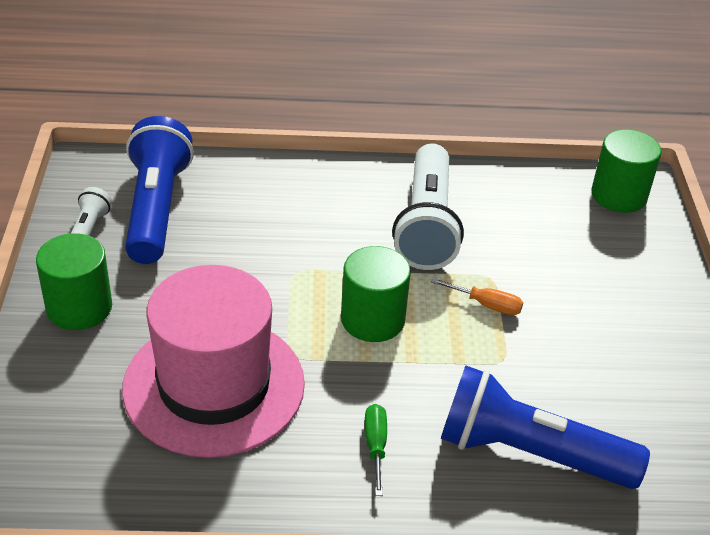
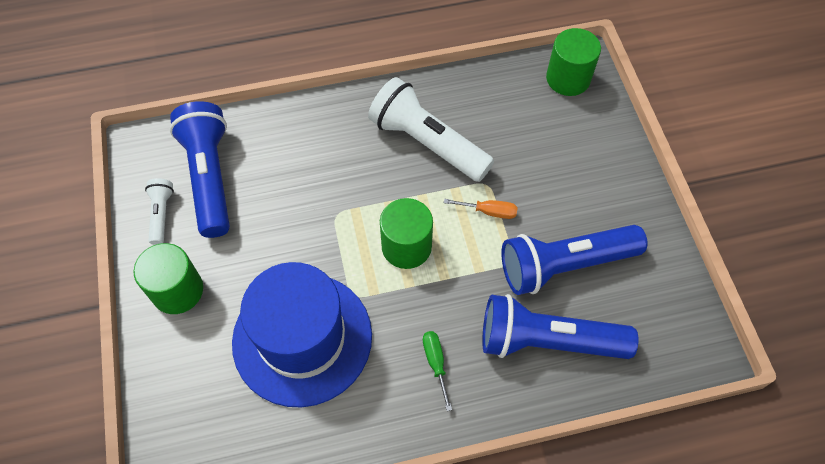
camera: 10 degrees left, 20 degrees up
(214, 385) = (302, 338): pink hat -> blue hat
(427, 224) = (427, 143): white flashlight -> white flashlight turned 135 degrees clockwise
(571, 378) = (565, 265): none -> blue flashlight

